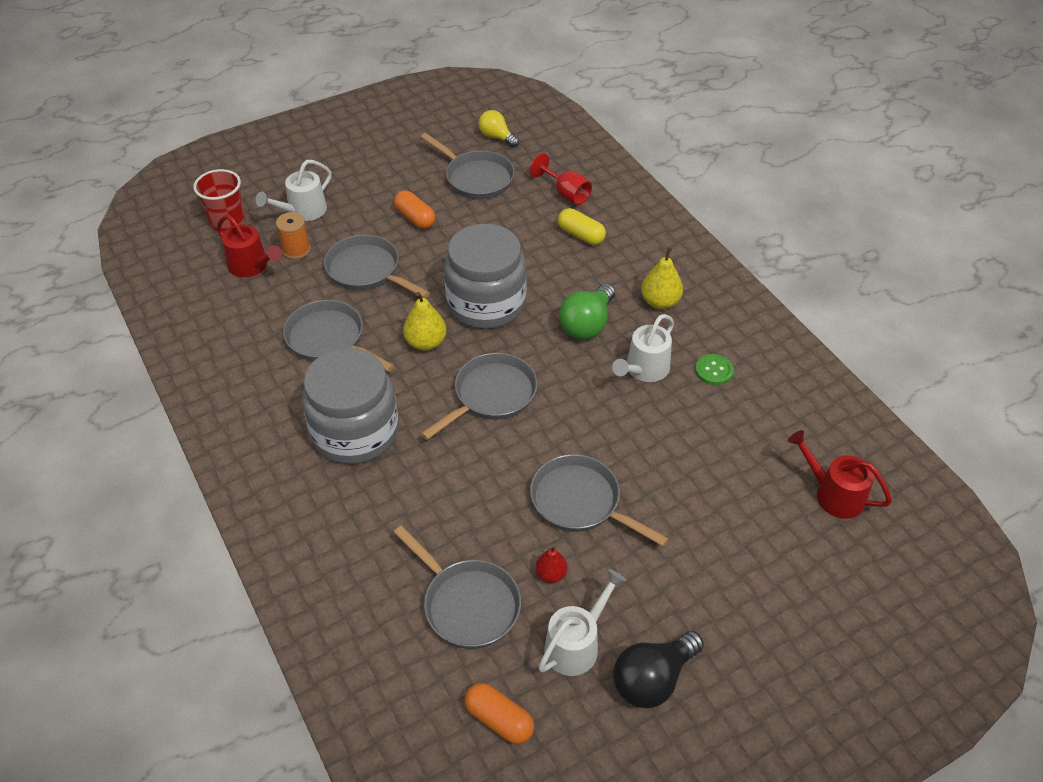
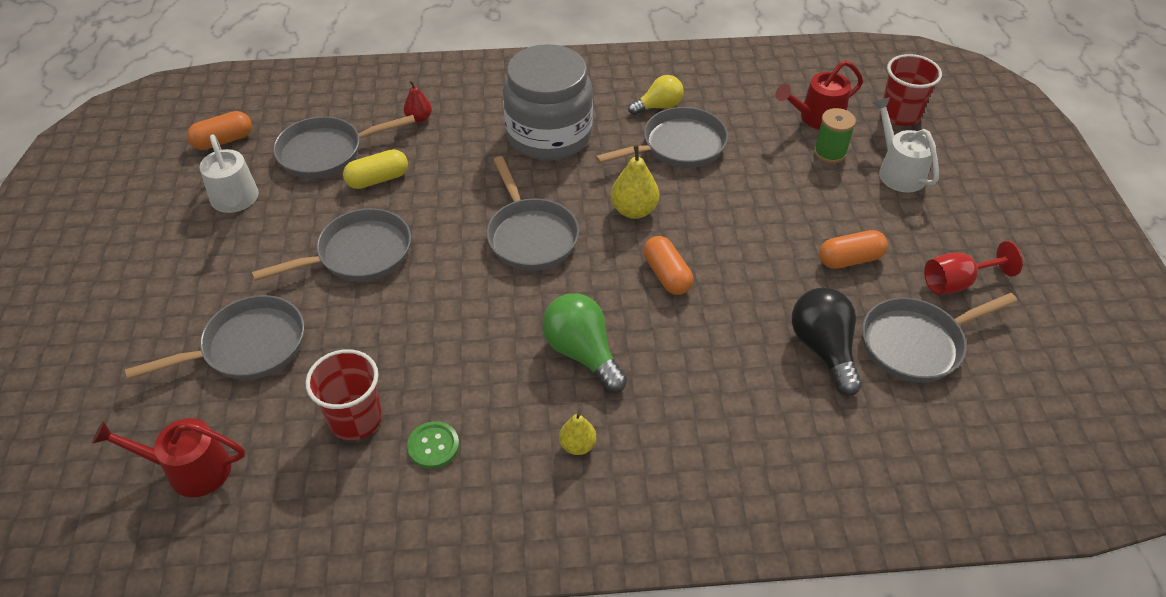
camera: 115 degrees right, 0 degrees up
(296, 250) = (830, 152): orange spool -> green spool
(367, 271) = (770, 196): grey pan -> grey pan (248, 347)
(486, 304) = (667, 275): grey jar -> orange capsule
(496, 137) = (1013, 400): yellow light bulb -> yellow light bulb (658, 106)
(551, 574) = (307, 208): red pear -> red pear (419, 118)
(566, 194) = (847, 433): red goblet -> red goblet (956, 282)
(581, 235) = (748, 413): yellow capsule -> yellow capsule (378, 179)
(644, 369) = (480, 377): white watering can -> none
(653, 679) = (164, 233): black light bulb -> black light bulb (823, 349)
(660, 302) = (577, 445): yellow pear -> yellow pear, size x0.63
(726, 422) = (355, 419): none -> red cup
(834, 494) = (190, 470): red watering can -> red watering can turned 150 degrees counterclockwise

